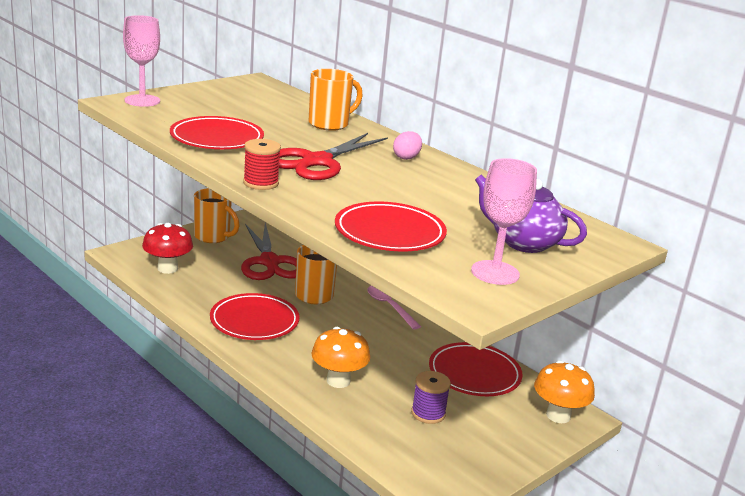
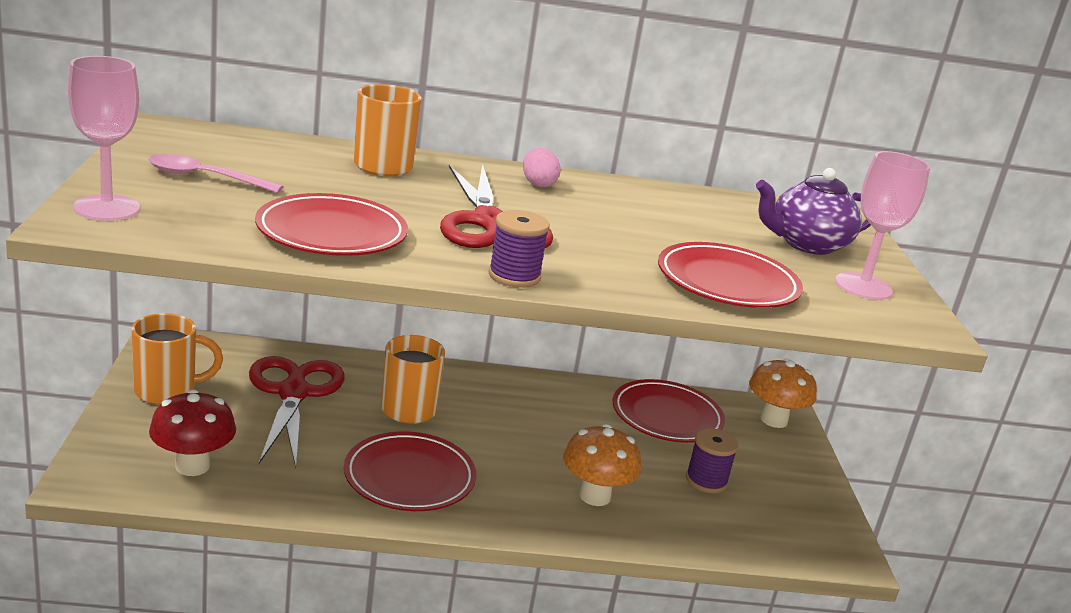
camera: 50 degrees left, 0 degrees up
(261, 183) = (514, 276): red spool -> purple spool
(270, 262) = (293, 393): red scissors -> red scissors turned 120 degrees counterclockwise
(389, 307) = (492, 384): pink spoon -> pink spoon (205, 178)

